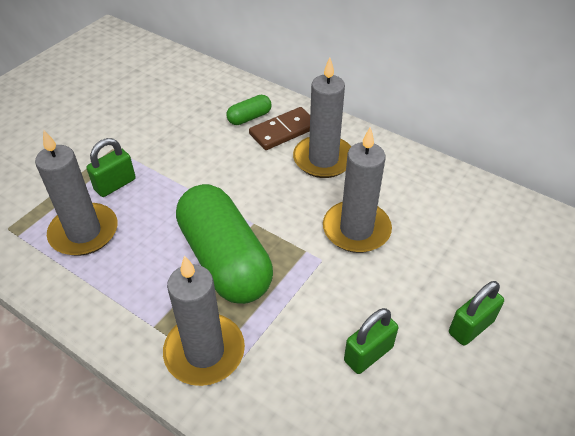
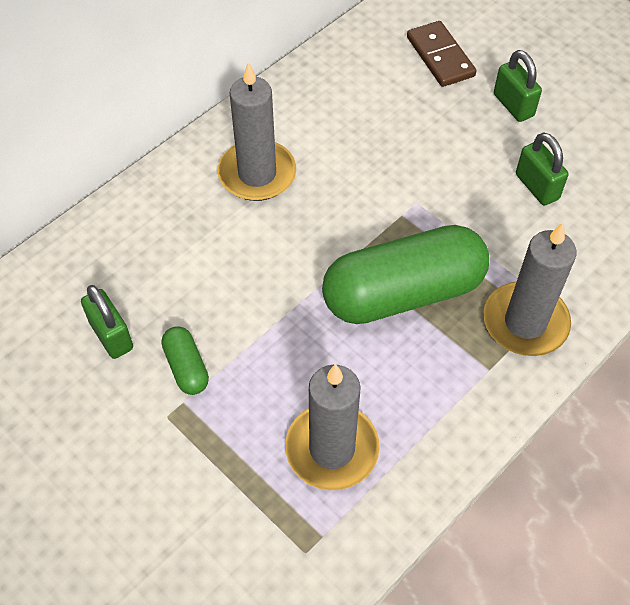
camera: 80 degrees left, 10 degrees up
(115, 184) = (247, 412): green padlock -> green padlock (111, 335)
(249, 117) = (149, 241): green capsule -> green capsule (186, 367)
(283, 131) = (190, 206): brown domino -> brown domino (440, 57)
(356, 229) = (378, 164): grey candle -> none

